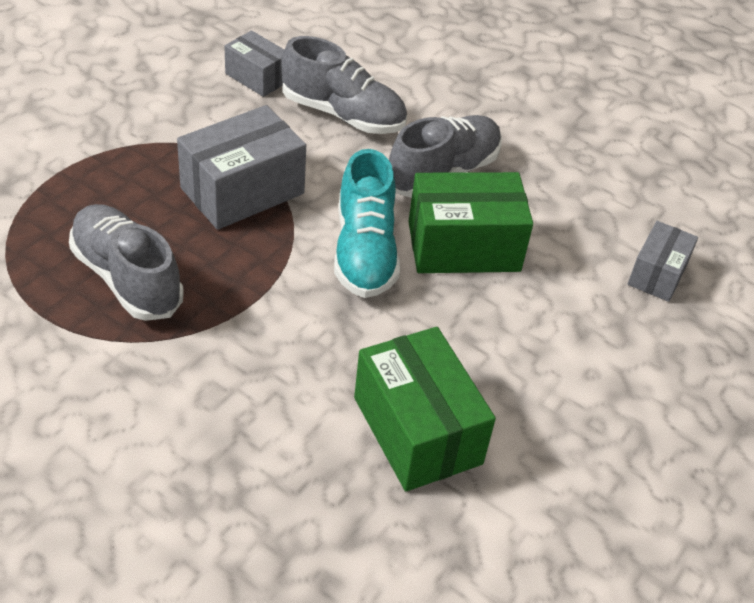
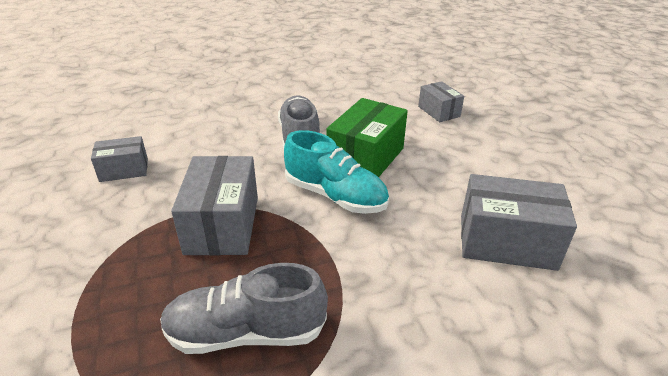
camera: 50 degrees left, 10 degrees down
(343, 115) = (207, 152): grey shoe -> none
(417, 430) = (506, 242): green box -> grey box

